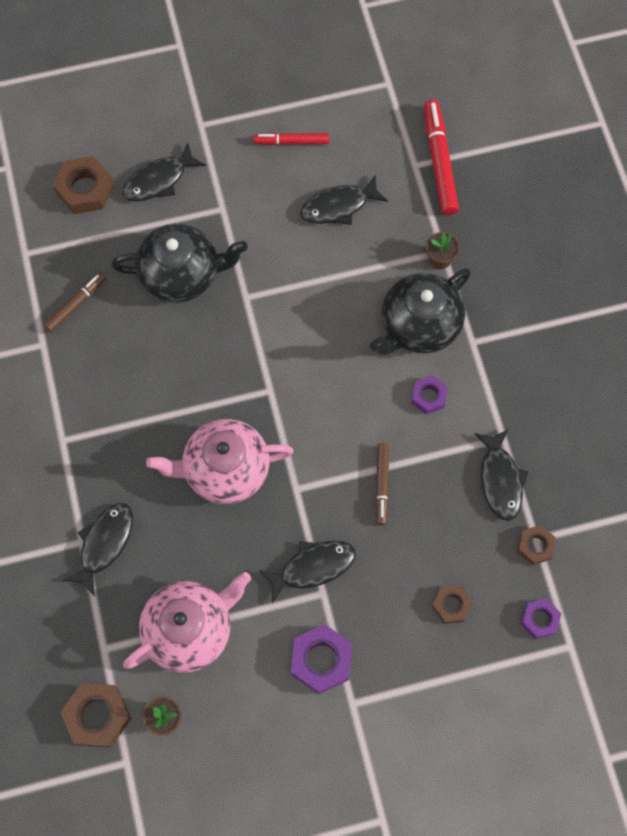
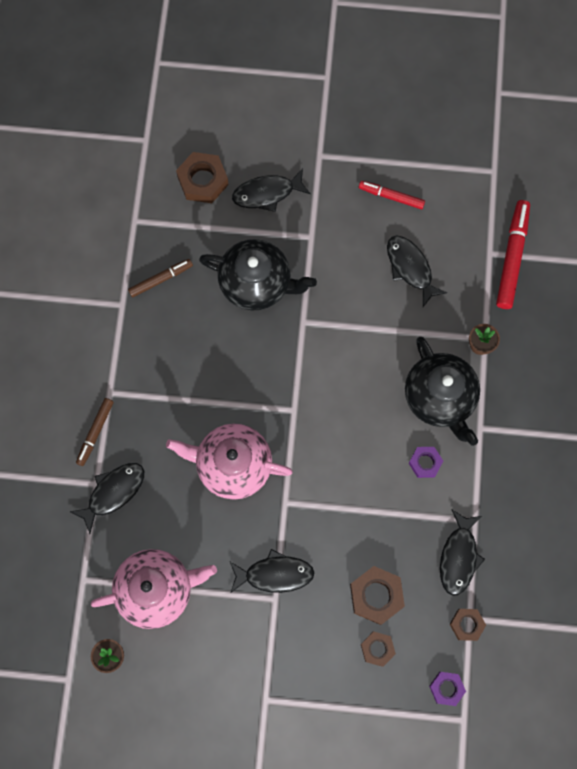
camera: 20 degrees right, 5 degrees up
(97, 716) = (59, 633): brown nut -> brown nut (376, 595)
(321, 660) = (253, 655): purple nut -> none
(338, 206) = (410, 268): black fish -> black fish turned 60 degrees clockwise
(381, 485) = (357, 525): brown marker -> brown marker (95, 432)
(419, 325) = (440, 397): black teapot -> black teapot turned 90 degrees counterclockwise

